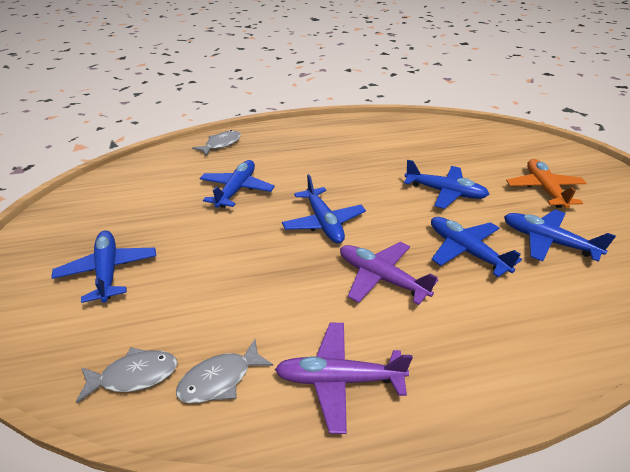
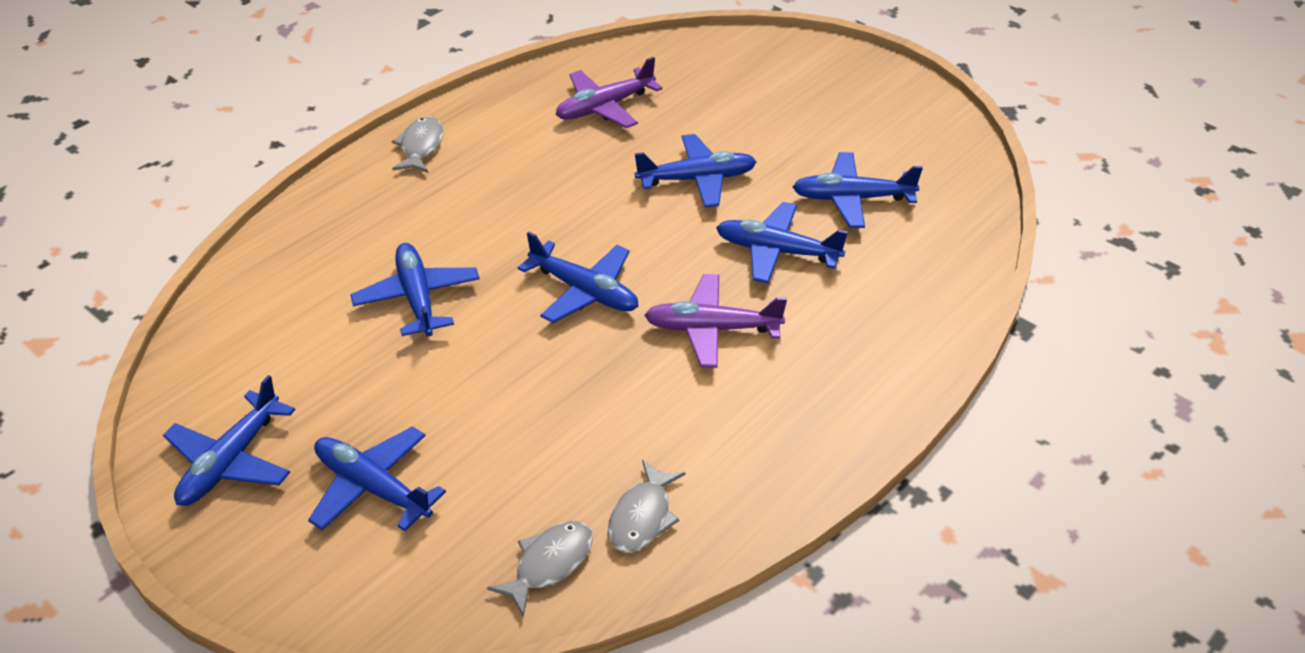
camera: 35 degrees left, 5 degrees up
(71, 225) = (230, 461): none -> blue plane
(221, 144) = (305, 234): grey fish -> grey fish (421, 147)
(338, 379) = (756, 453): purple plane -> purple plane (604, 107)
(544, 189) = (807, 124): orange plane -> none

